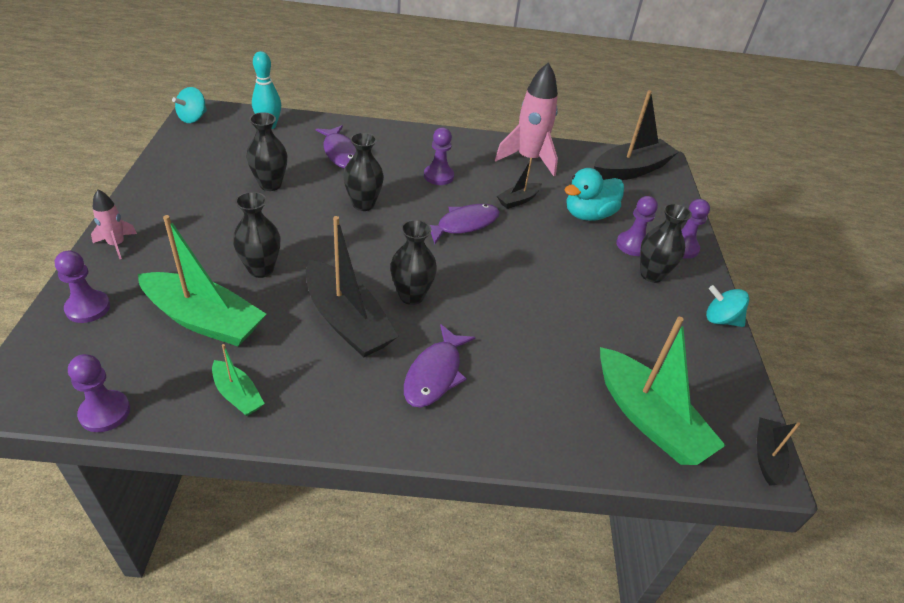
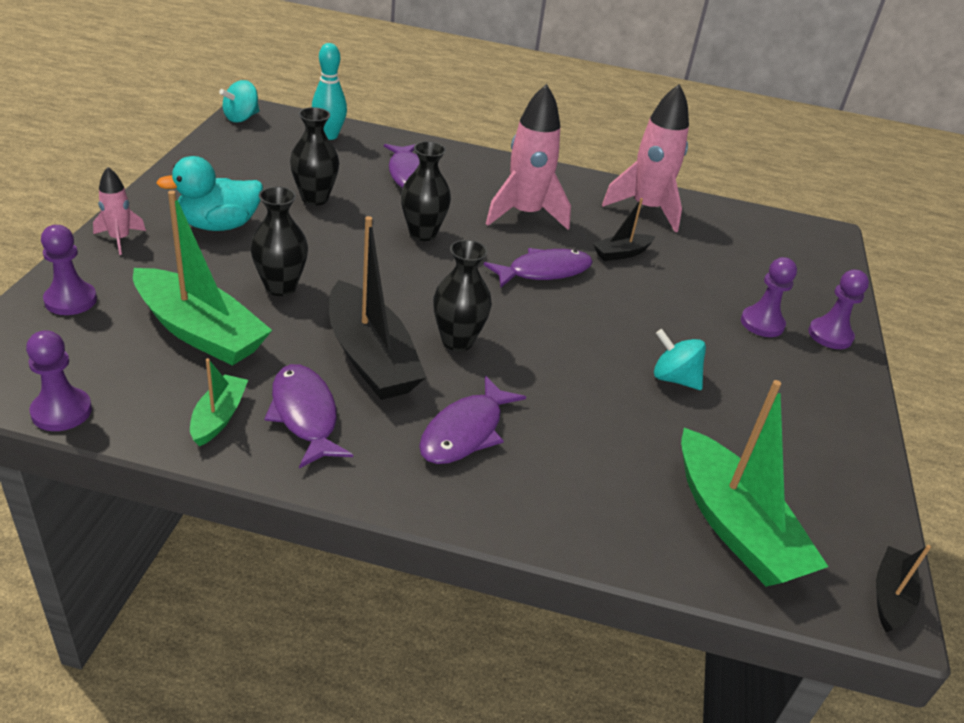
camera: 10 degrees right, 5 degrees down
(237, 395) = (219, 417): green boat -> green boat turned 135 degrees counterclockwise
(307, 381) = (305, 415): none -> purple fish
(438, 176) = (525, 214): purple pawn -> pink rocket
(588, 215) = (710, 281): turquoise duck -> turquoise duck (219, 225)
(631, 170) = (781, 237): black boat -> none
(651, 275) = (780, 361): black vase -> none
(720, 319) = (863, 426): turquoise spinning top -> turquoise spinning top (674, 378)

